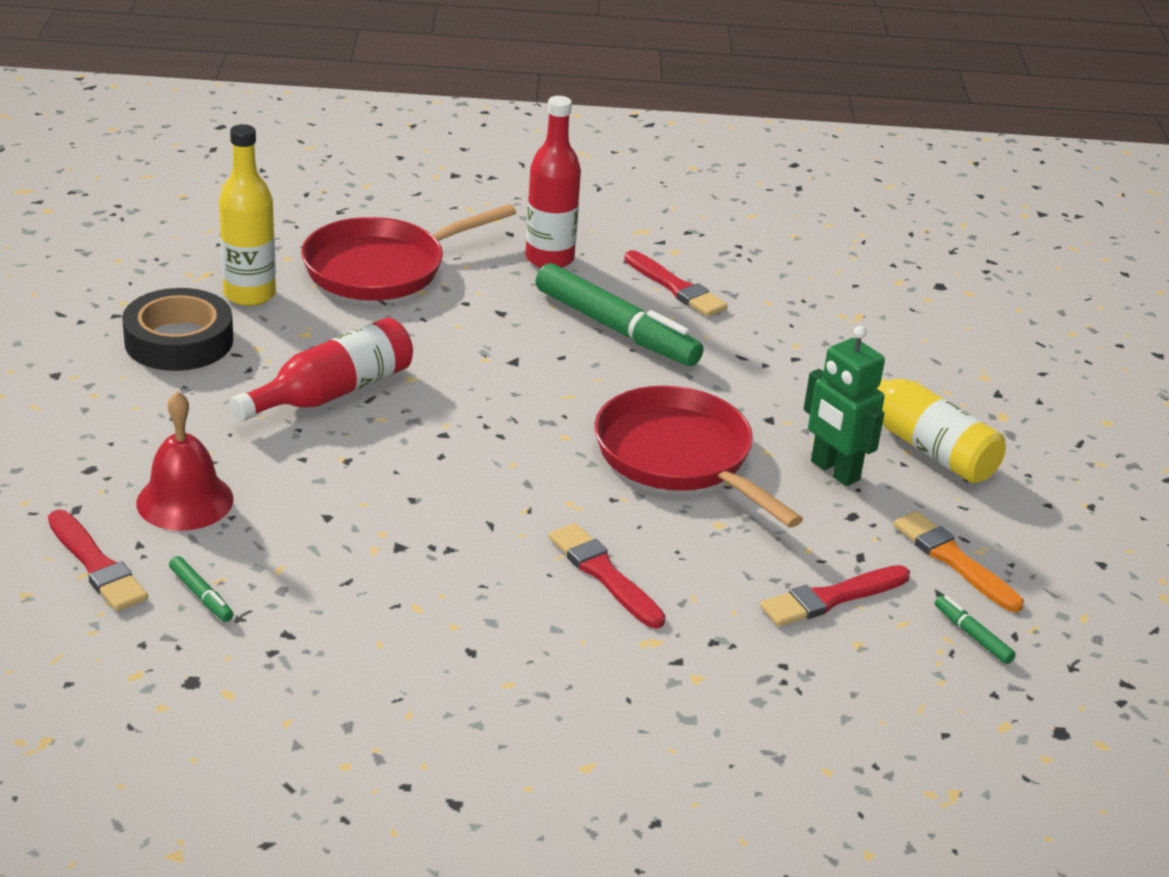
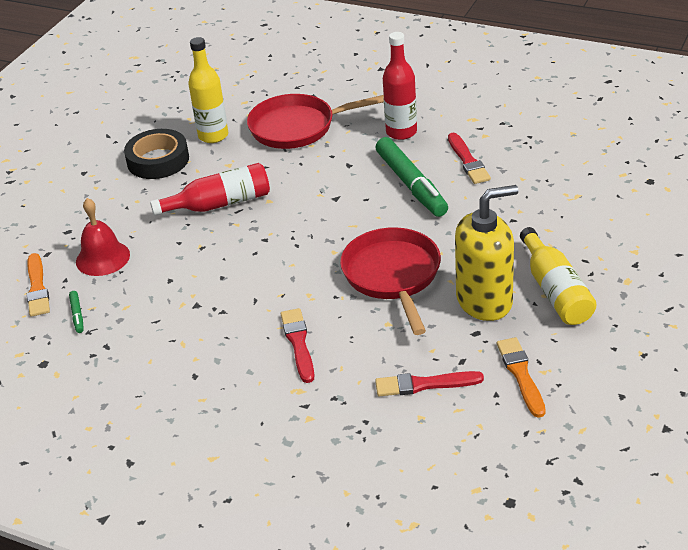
camera: 30 degrees right, 5 degrees up
(96, 565) = (37, 288): red brush -> orange brush
(834, 471) = (485, 301): green robot -> yellow soap dispenser
(972, 635) = (497, 427): green marker -> none

